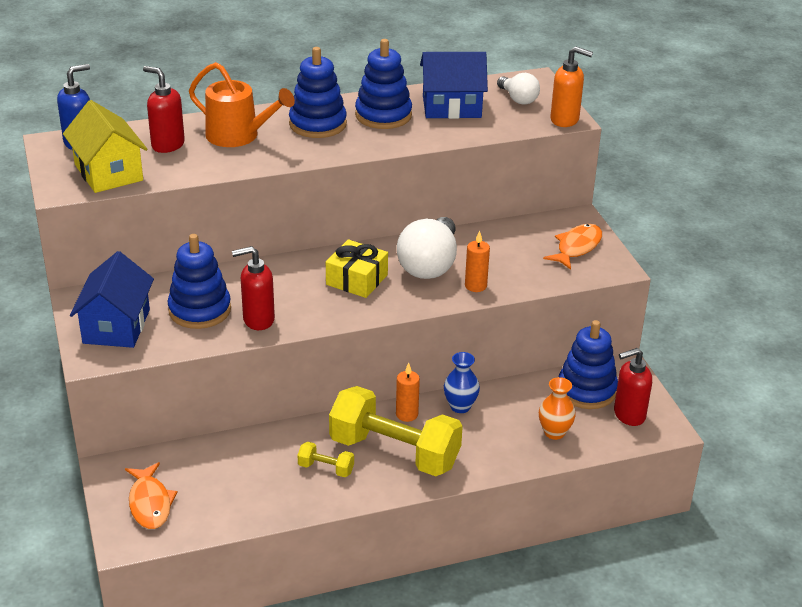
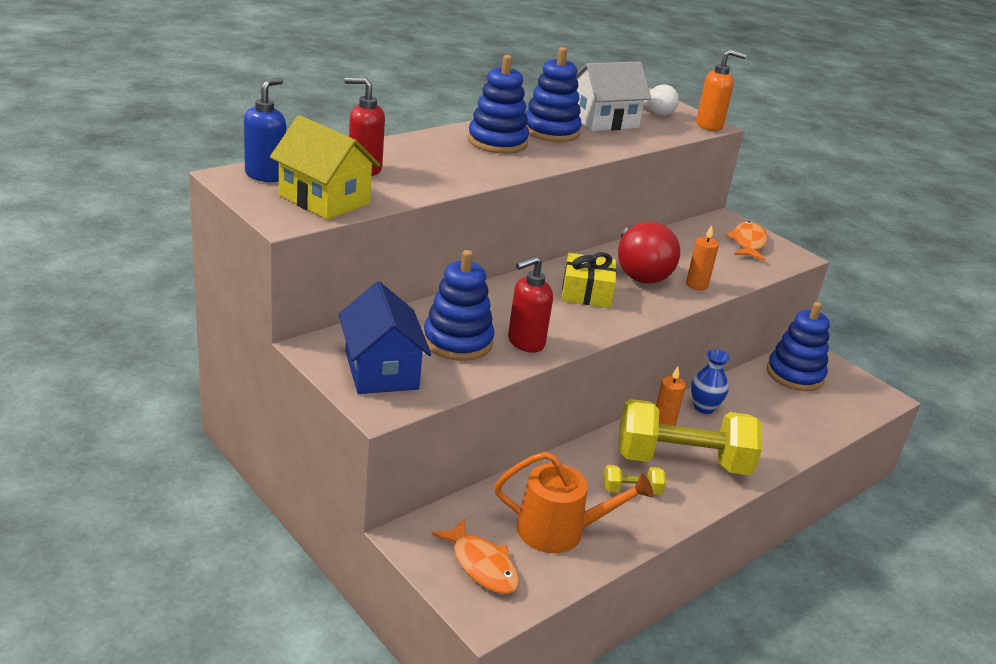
camera: 25 degrees left, 5 degrees down
(238, 136) = (429, 157): orange watering can -> orange watering can (559, 531)
(429, 265) = (640, 272): white light bulb -> red light bulb
(451, 107) = (604, 121): blue house -> white house
(554, 432) = (801, 416): orange vase -> none
(628, 415) = (846, 390): red soap dispenser -> none

